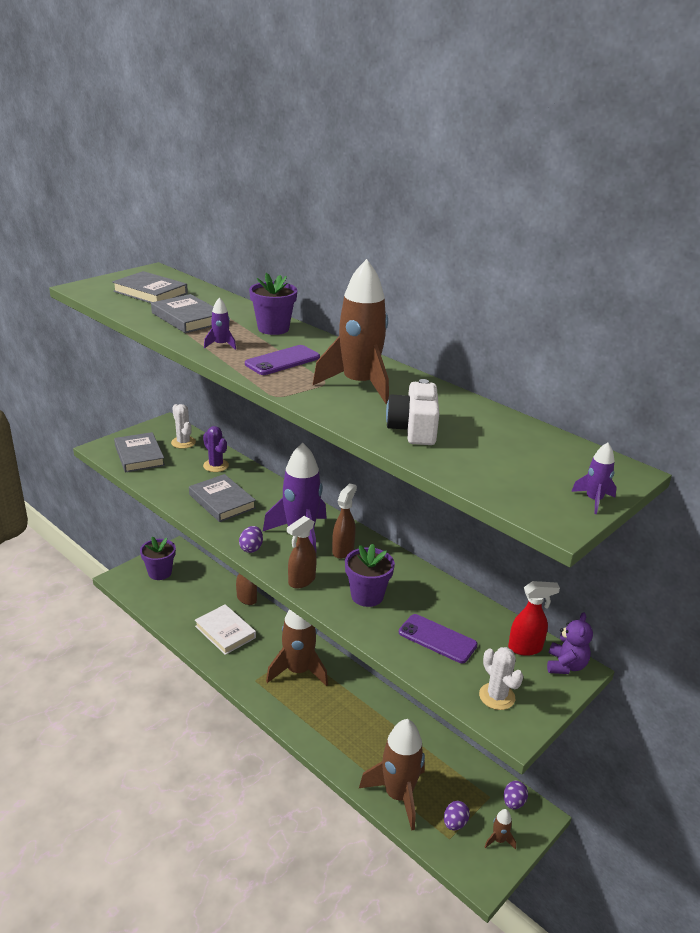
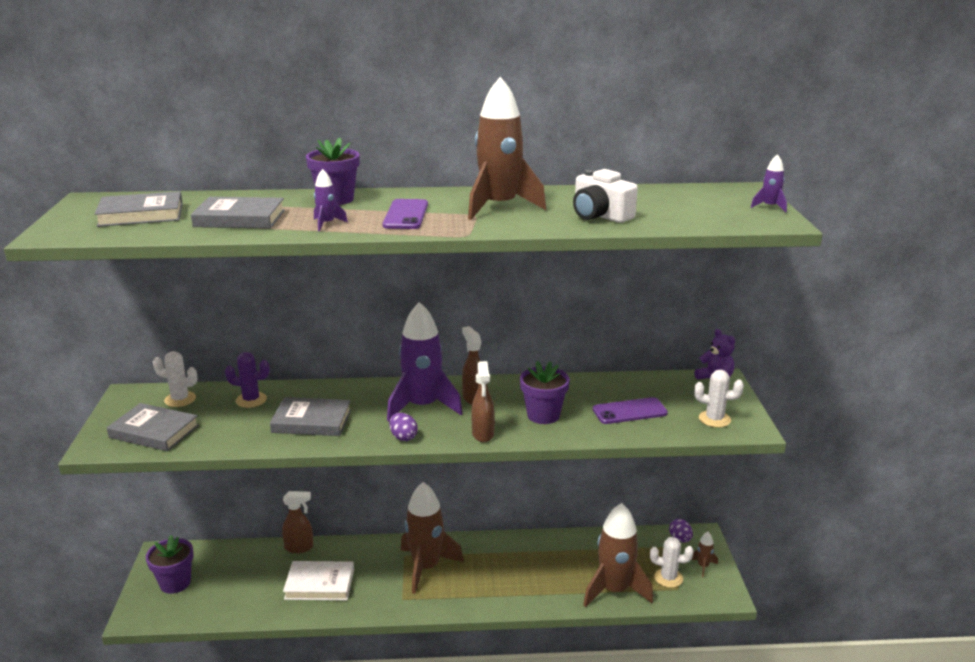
camera: 45 degrees left, 5 degrees down
(454, 823) = (668, 578): purple egg -> white cactus
(525, 648) = (681, 385): red spray bottle -> none

